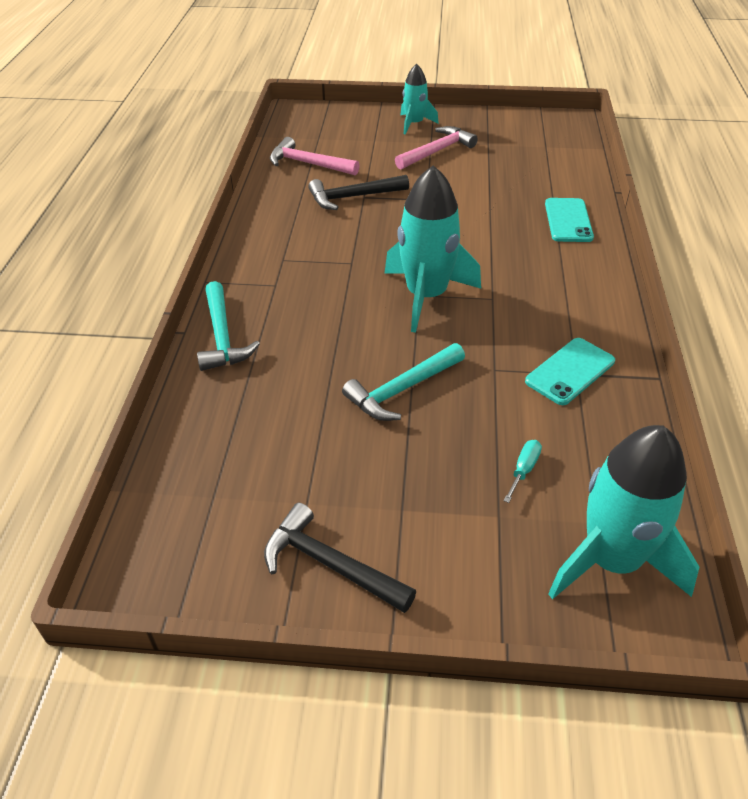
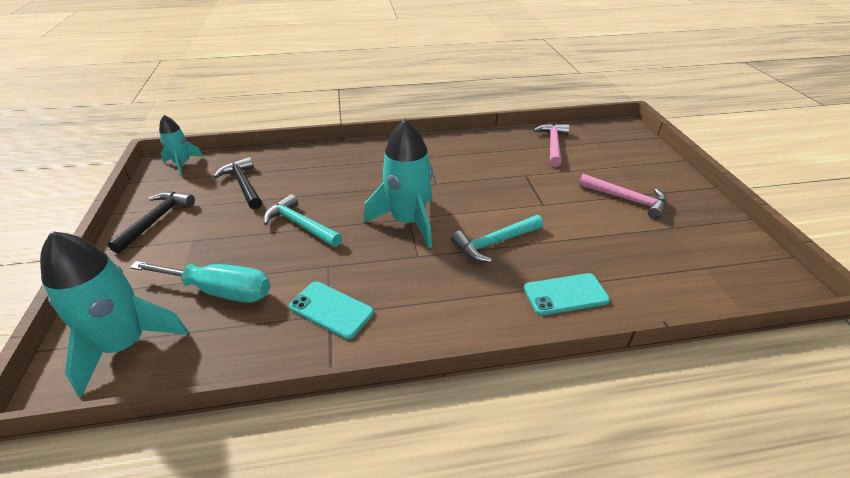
camera: 75 degrees right, 5 degrees down
(222, 337) = (342, 152): turquoise hammer -> turquoise hammer (494, 243)
(353, 197) = (521, 170): black hammer -> black hammer (243, 185)
(414, 124) = (663, 181): turquoise rocket -> turquoise rocket (182, 164)
(523, 470) = (220, 291): turquoise screwdriver -> turquoise screwdriver, size x2.39

